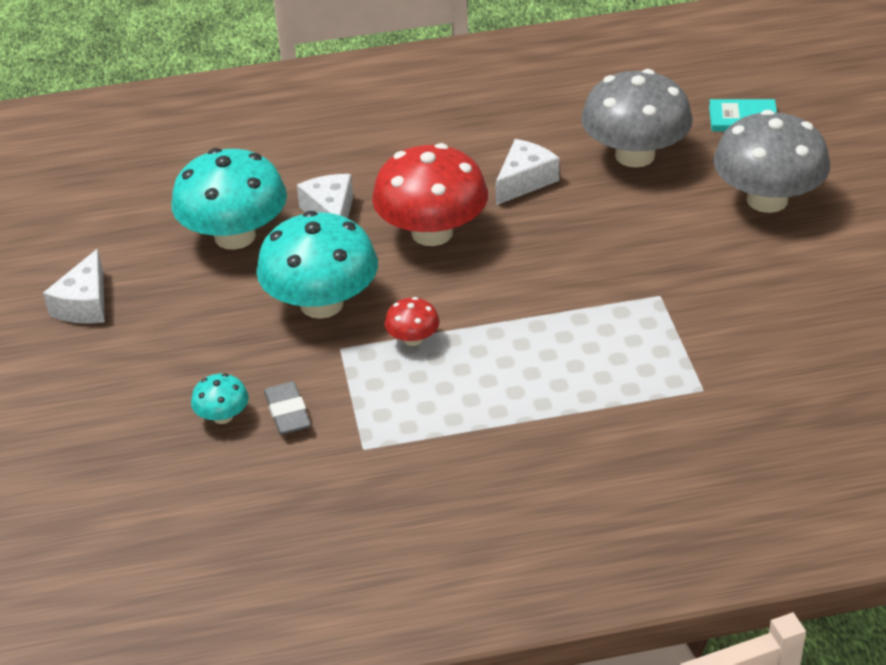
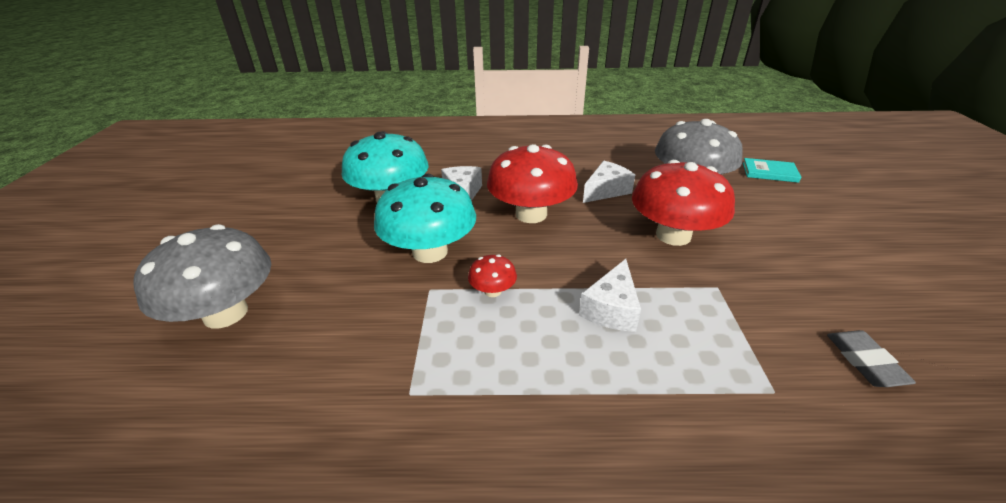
camera: 10 degrees right, 5 degrees down
(85, 304) = (262, 227): white cheese -> white cheese (611, 309)
(222, 416) = (301, 334): turquoise mushroom -> none
(287, 412) = (358, 340): grey eraser -> grey eraser (865, 361)
(612, 237) = (673, 235): none -> red mushroom
(767, 199) = (802, 225): grey mushroom -> grey mushroom (225, 313)

